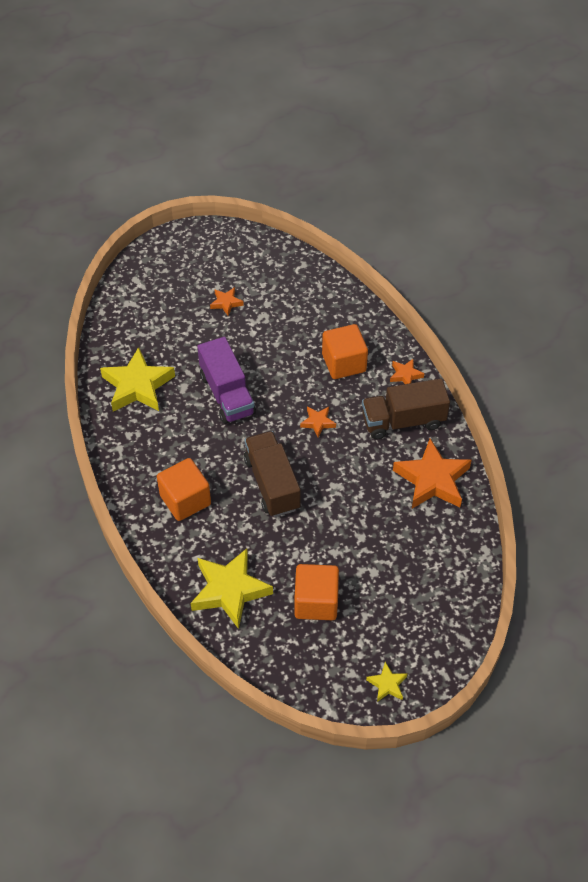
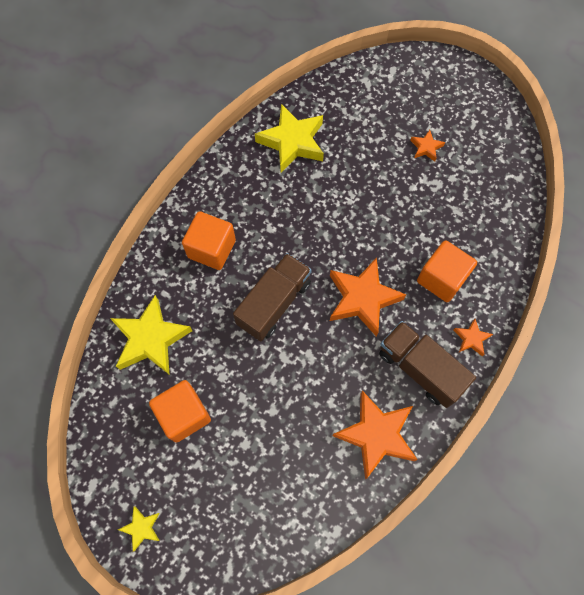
camera: 55 degrees right, 15 degrees up
(227, 394) = (335, 210): purple truck -> none
(318, 422) = (362, 299): orange star -> orange star, size x2.11

